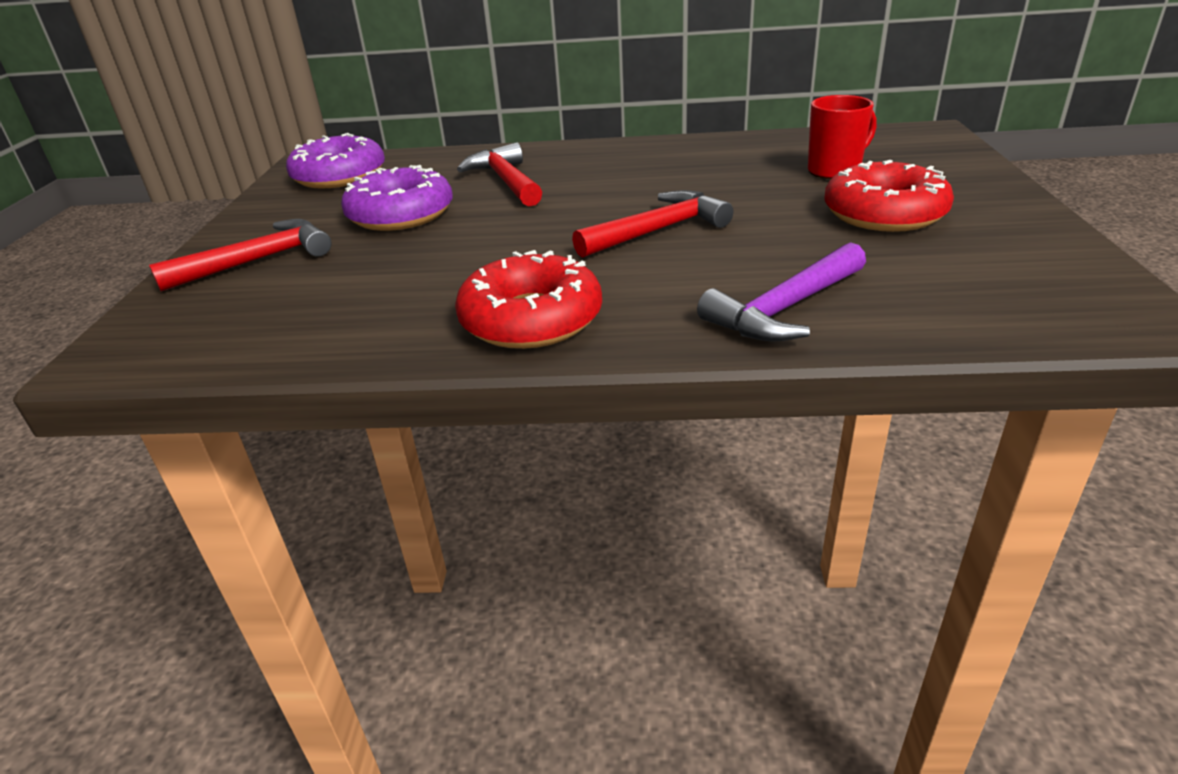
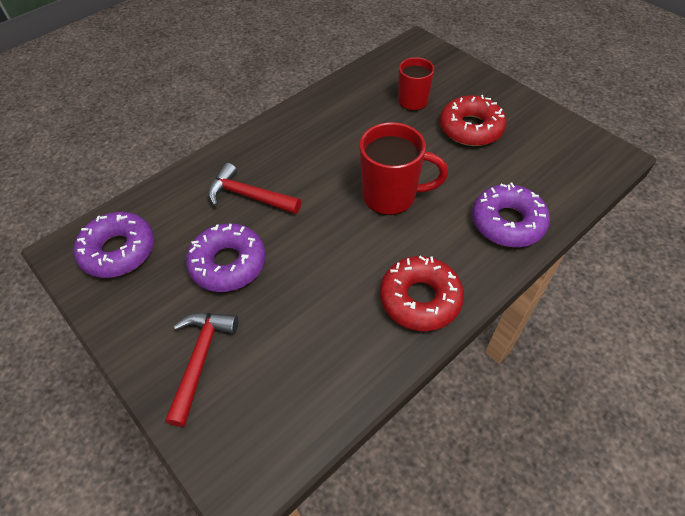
camera: 45 degrees left, 20 degrees up
(658, 230) = (391, 196): red hammer -> red mug
(785, 309) = (507, 222): purple hammer -> purple donut

